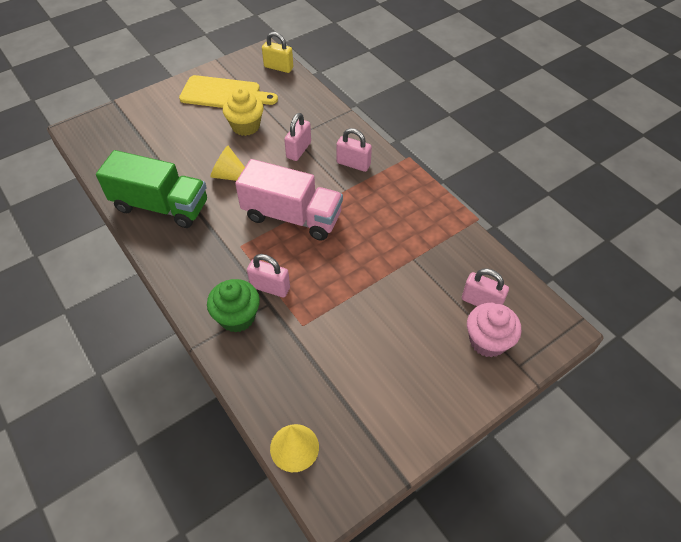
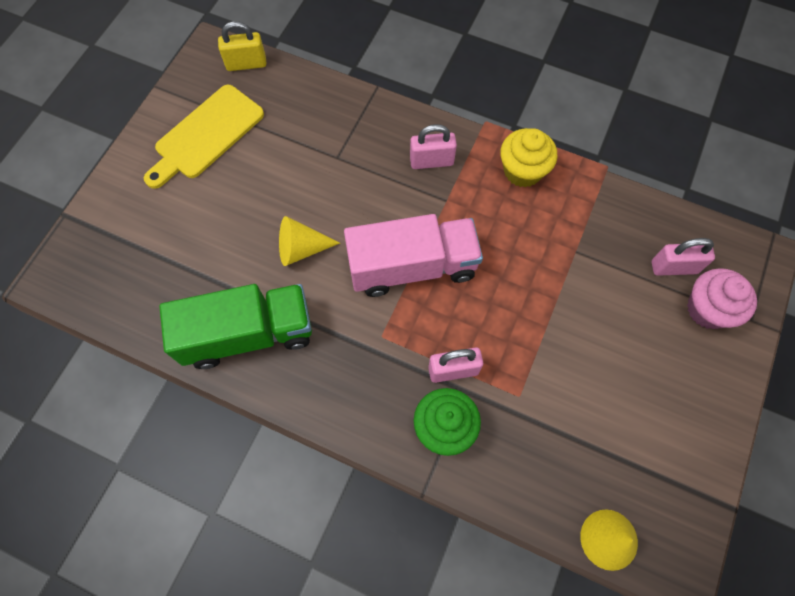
camera: 30 degrees left, 15 degrees up
(224, 94) = (206, 135): yellow cutting board -> yellow cutting board turned 150 degrees clockwise
(246, 126) = (268, 170): yellow cupcake -> yellow cupcake (522, 171)
(298, 150) = (356, 173): pink padlock -> none

